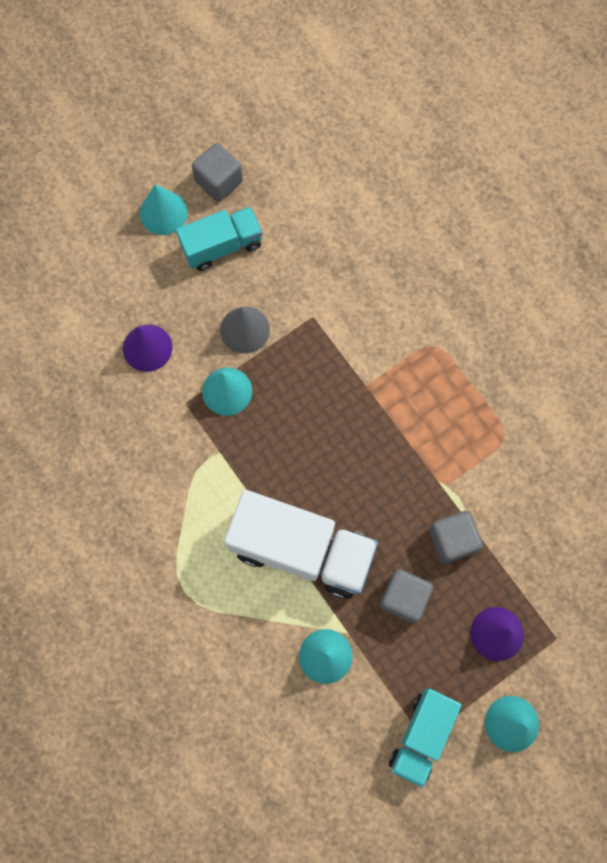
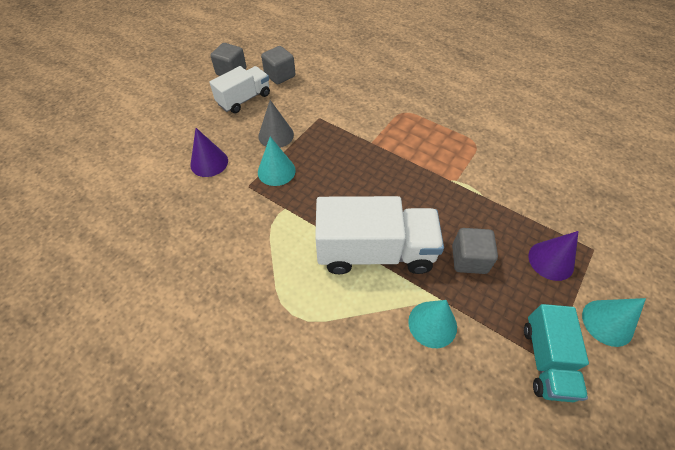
camera: 20 degrees left, 20 degrees down
(163, 212) = (199, 93): turquoise cone -> none
(222, 246) = (244, 99): turquoise truck -> white truck
(452, 540) = (480, 211): grey cube -> grey cube (280, 75)

